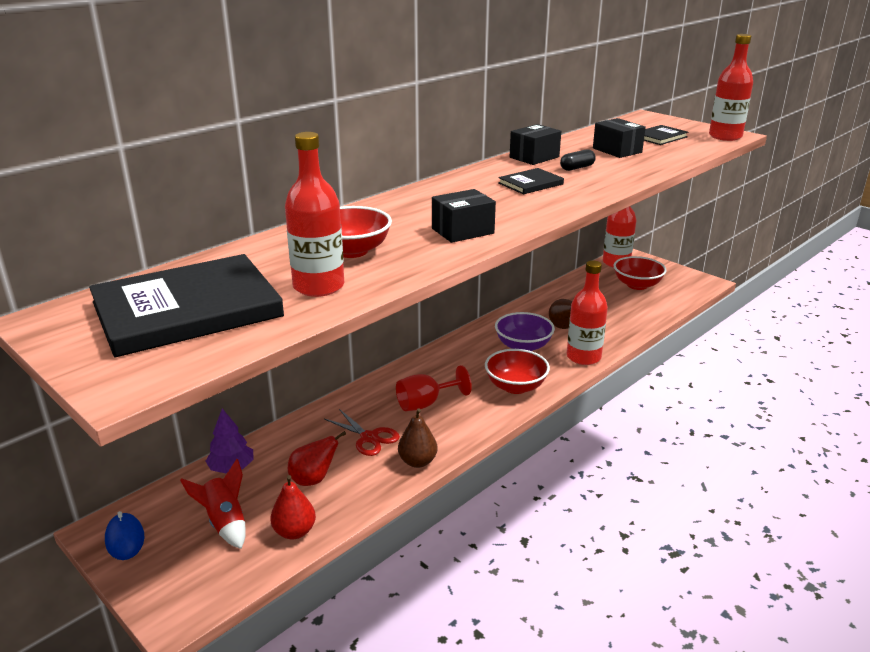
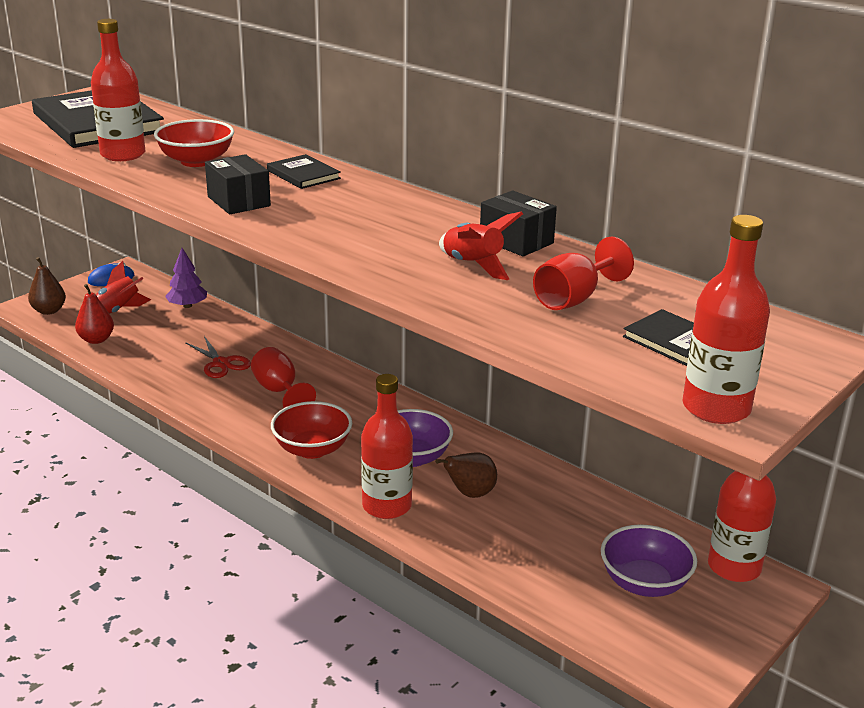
camera: 85 degrees right, 0 degrees up
(313, 479) = (162, 342): red pear -> none
(369, 438) = (221, 363): red scissors -> red scissors turned 75 degrees counterclockwise
(417, 461) = (177, 390): brown pear -> brown pear (49, 311)
(530, 184) = (398, 236): black book -> black book (303, 174)
(577, 168) = (473, 265): black capsule -> red rocket
(617, 150) = (574, 299): black box -> red goblet
(637, 285) = (644, 583): red bowl -> purple bowl

